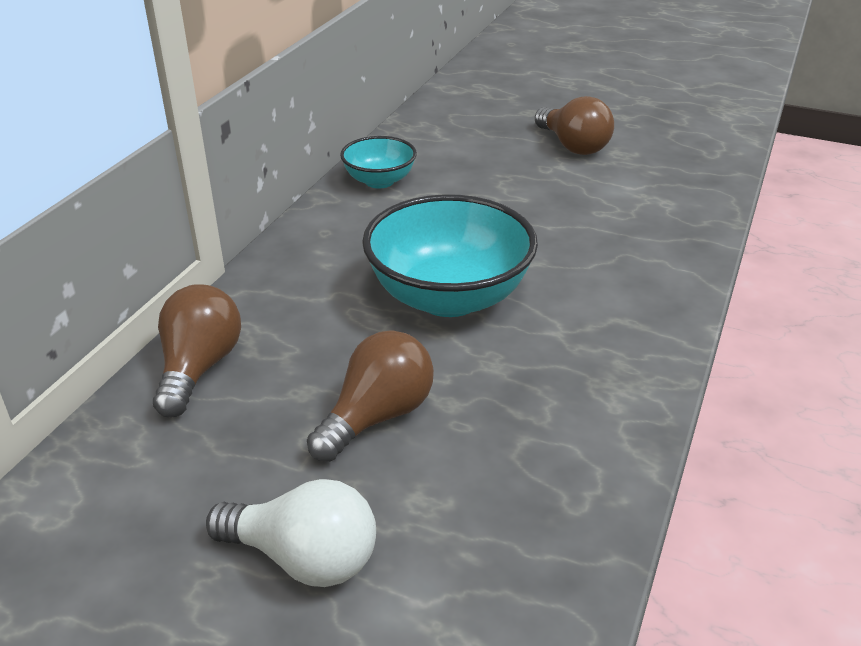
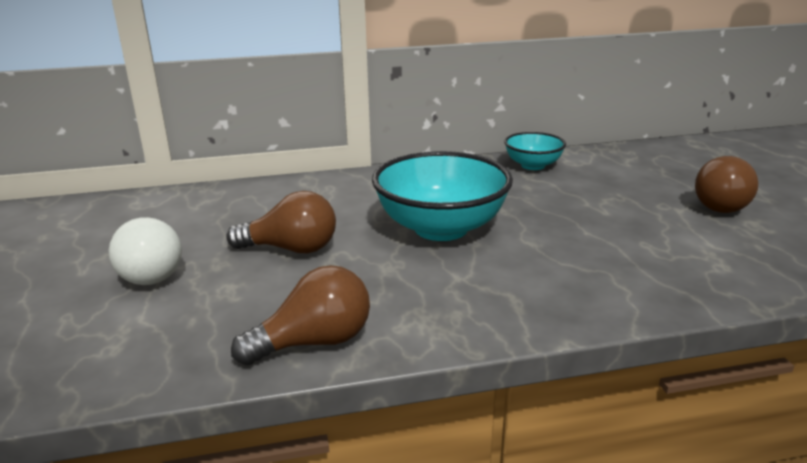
camera: 55 degrees right, 10 degrees down
(199, 368) = (279, 191): brown light bulb -> brown light bulb (314, 342)

